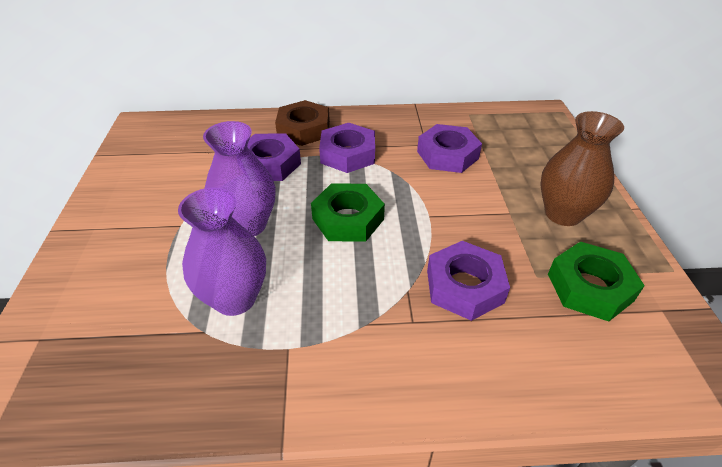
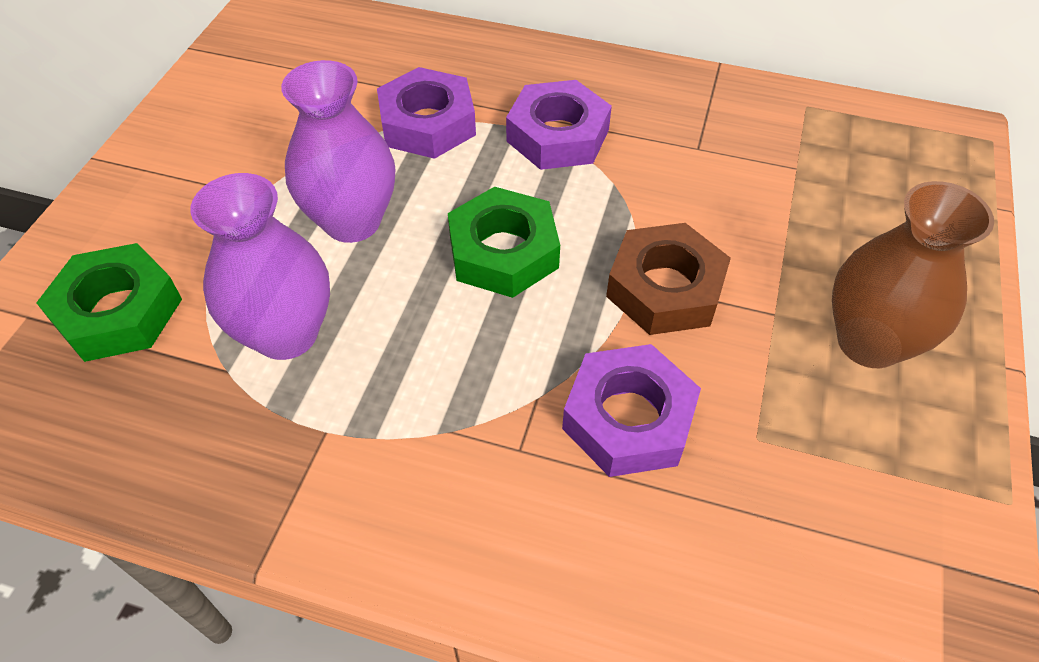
camera: 20 degrees right, 10 degrees up
(304, 129) = (508, 72): brown nut -> brown nut (665, 288)
(447, 155) = (725, 177): purple nut -> none
(589, 287) = (837, 485): green nut -> green nut (118, 311)

